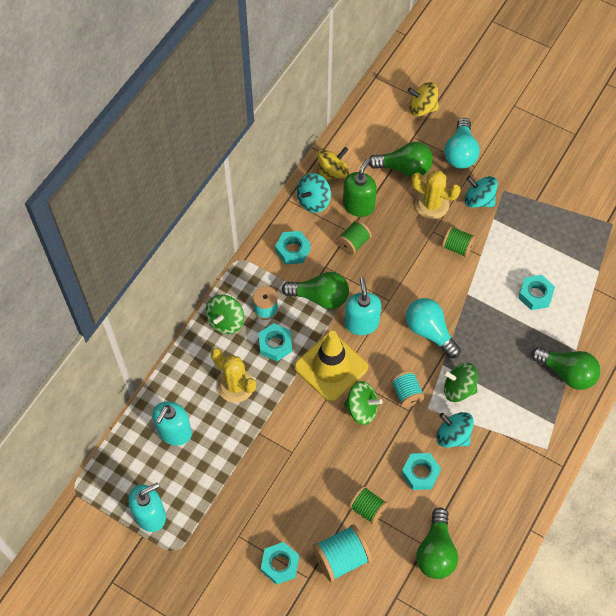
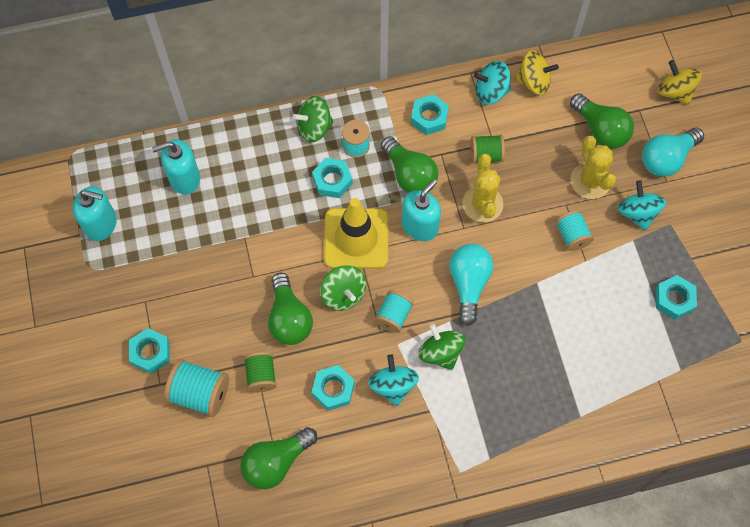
camera: 45 degrees right, 5 degrees up
(235, 385) = (267, 185): yellow cactus -> yellow cactus (482, 204)
(358, 205) = (525, 128): green soap dispenser -> none
(457, 247) = (572, 236): green spool -> turquoise spool
(535, 295) = (597, 337): turquoise nut -> turquoise nut (674, 299)
(567, 373) = (549, 428): green light bulb -> green light bulb (289, 318)

